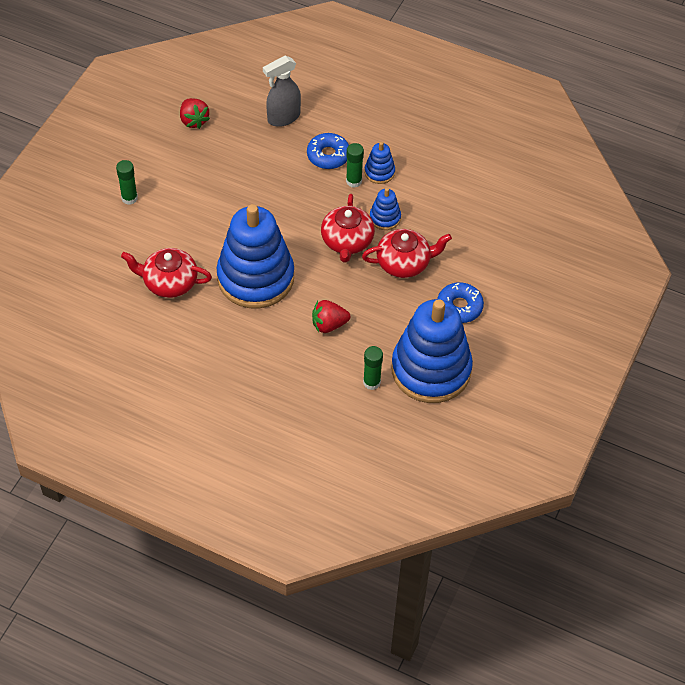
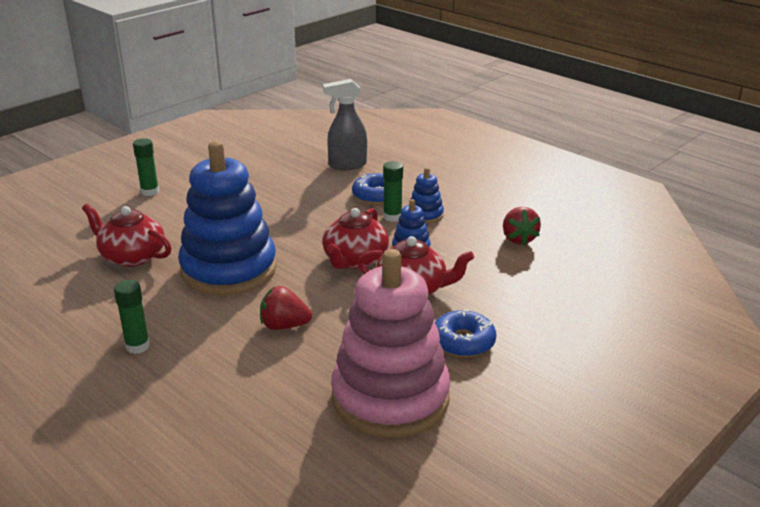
camera: 20 degrees right, 25 degrees down
(194, 120) = (257, 154): red strawberry -> red strawberry (518, 239)
(371, 382) = (301, 394): green glue stick -> green glue stick (137, 346)
(431, 370) = (390, 398): blue stacking toy -> pink stacking toy

